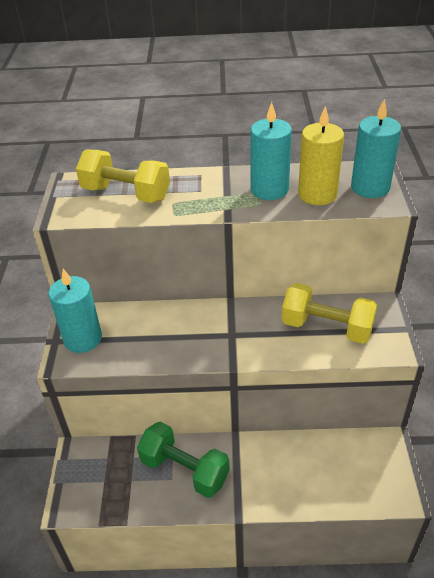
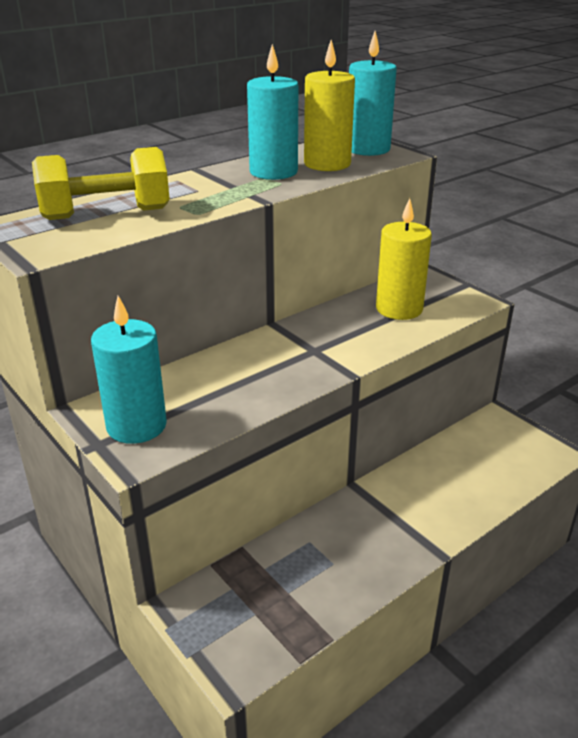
camera: 40 degrees left, 10 degrees down
(184, 470) = (338, 546): green dumbbell -> none
(327, 327) = (399, 309): yellow dumbbell -> yellow candle

